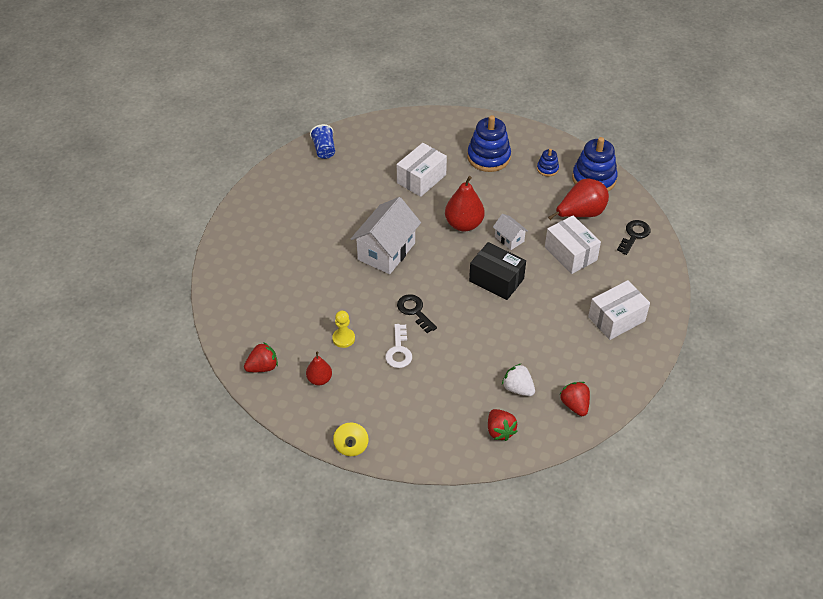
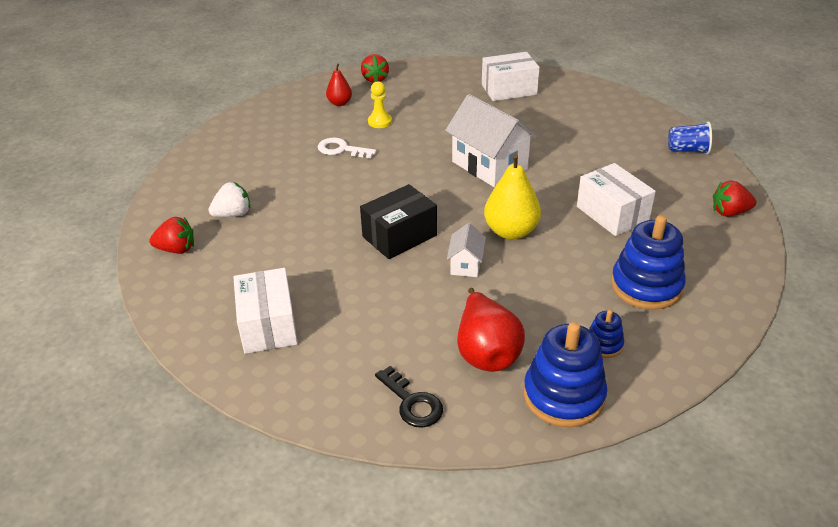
camera: 110 degrees right, 10 degrees down
(351, 446) = (254, 108): yellow spinning top -> none
(414, 311) = (388, 168): black key -> none
(464, 224) = (511, 231): red pear -> yellow pear
(500, 431) = (194, 190): red strawberry -> red strawberry (729, 212)
(509, 239) = (466, 264): white house -> white house turned 60 degrees counterclockwise
(570, 253) = (410, 316): white box -> white box (509, 90)

